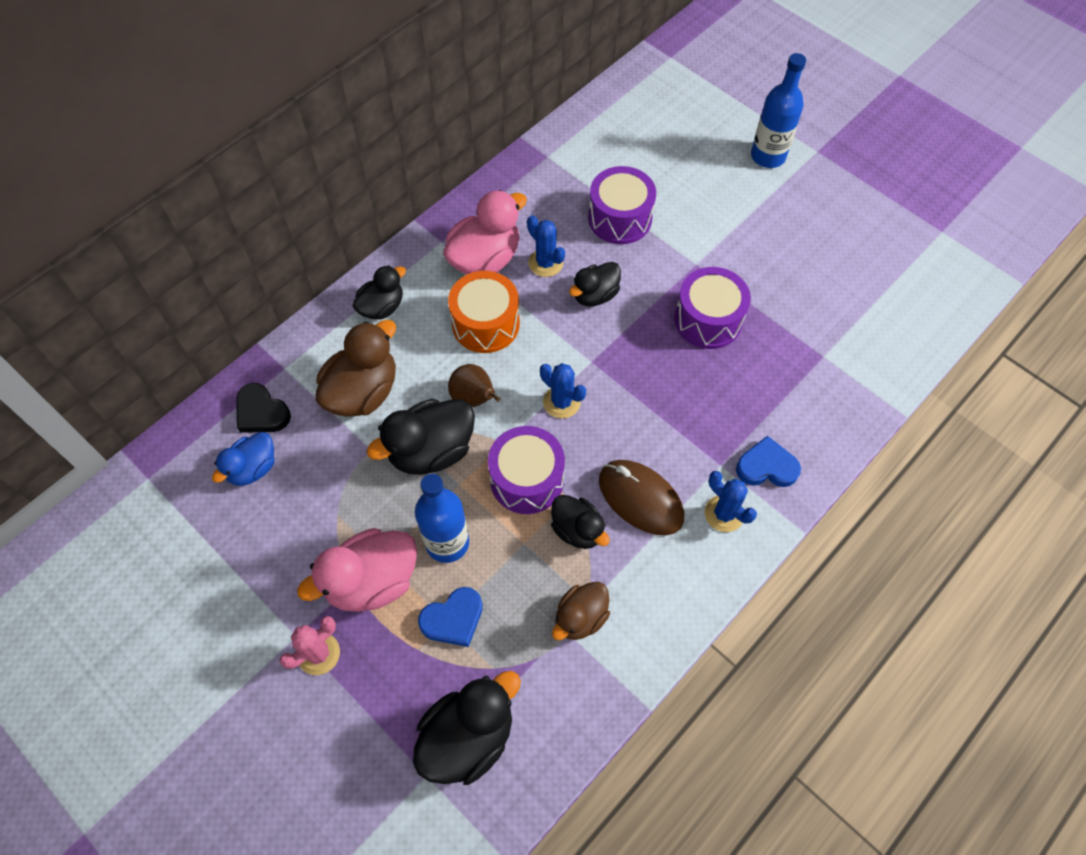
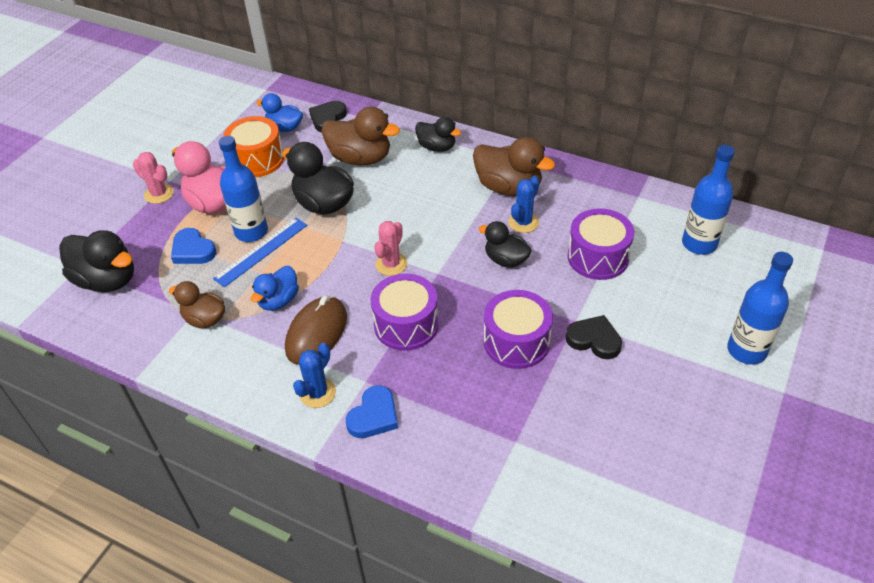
camera: 75 degrees right, 15 degrees down
(474, 399) = (376, 214): brown pear -> none
(485, 259) = (508, 187): pink duck -> brown duck
(485, 324) = (447, 203): orange drum -> orange drum (257, 159)
(487, 536) = (261, 251): none -> blue ruler
(527, 479) = (314, 261): purple drum -> purple drum (406, 324)
(561, 402) = (391, 264): blue cactus -> pink cactus
(577, 530) = (278, 300): black duck -> blue duck
(631, 136) = (699, 244): none -> blue bottle
(724, 258) = (594, 340): none -> black heart
(766, 467) = (374, 416): blue heart -> blue heart turned 45 degrees clockwise

